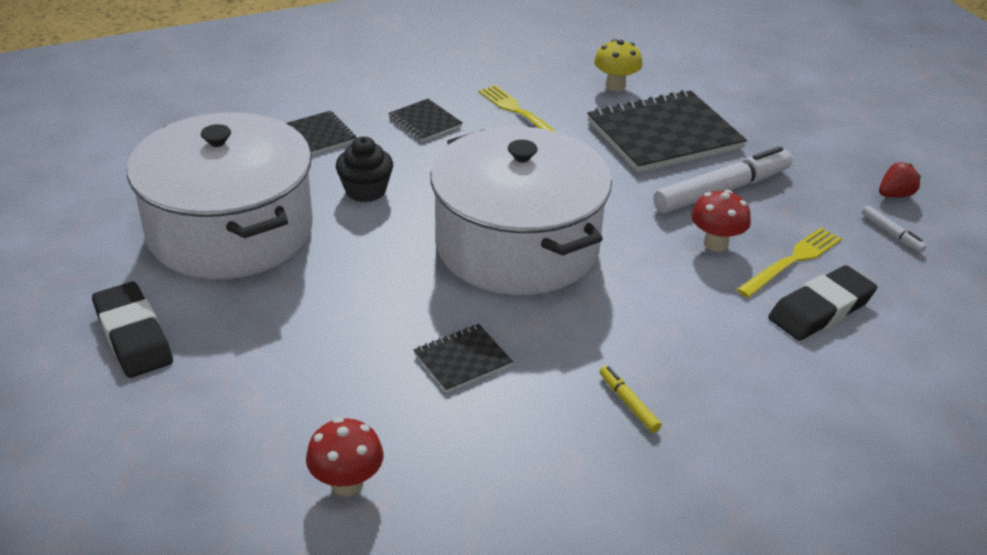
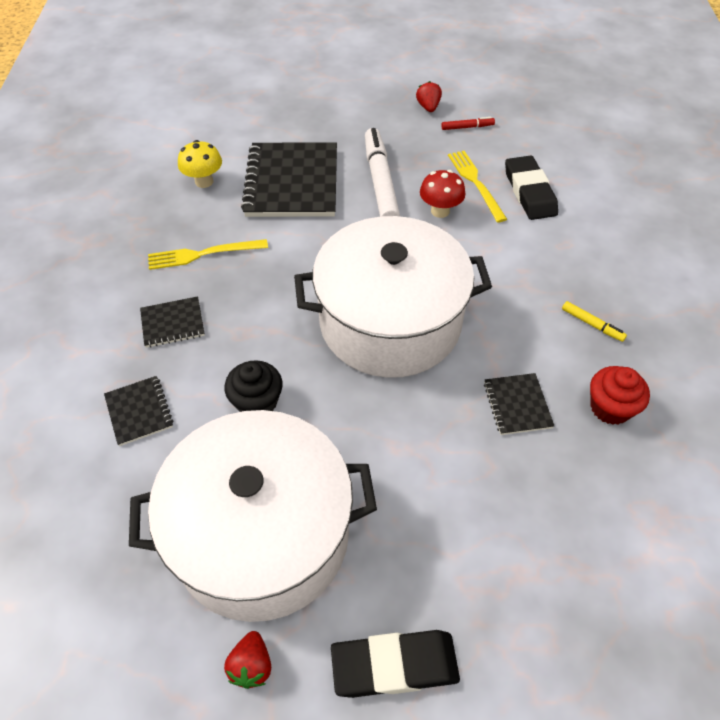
camera: 65 degrees left, 15 degrees up
(111, 257) = (251, 665): none -> red strawberry
(321, 134) = (139, 411): black notebook -> black notebook turned 75 degrees clockwise
(347, 483) = (636, 527): red mushroom -> none
(504, 438) = (610, 408): none -> red cupcake
(628, 403) = (592, 324): yellow marker -> yellow marker turned 135 degrees counterclockwise
(892, 233) = (467, 127): white marker -> red marker

